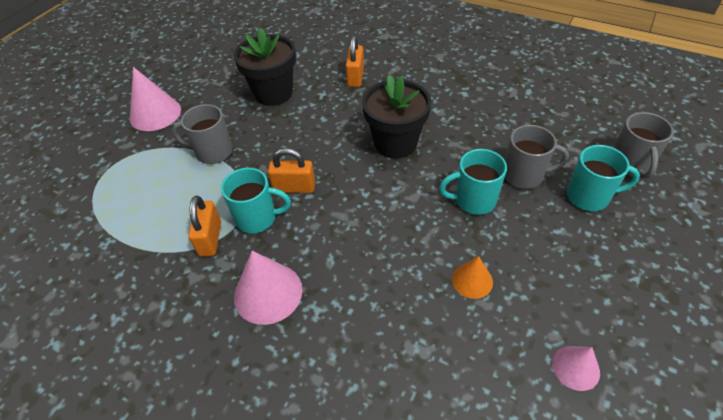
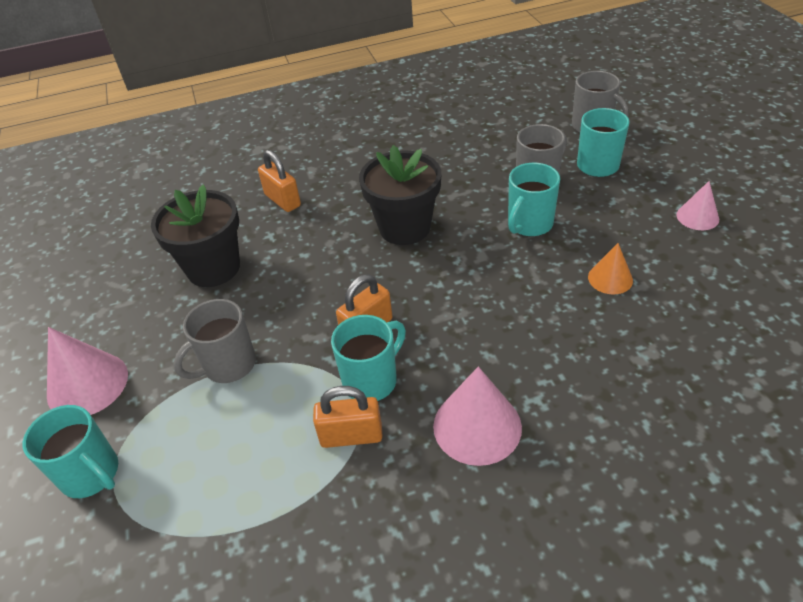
camera: 45 degrees left, 5 degrees down
(106, 158) = (91, 474): none -> turquoise mug
(210, 238) = (351, 436): orange padlock -> orange padlock turned 45 degrees counterclockwise
(575, 367) = (744, 276): pink cone -> pink cone (697, 217)

